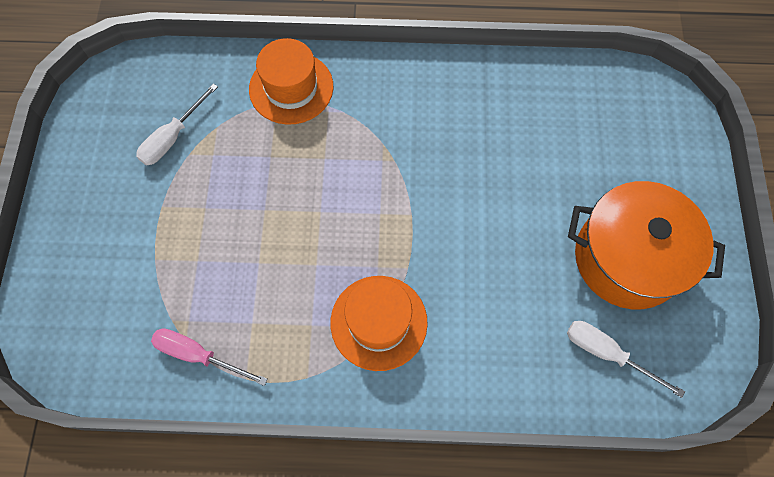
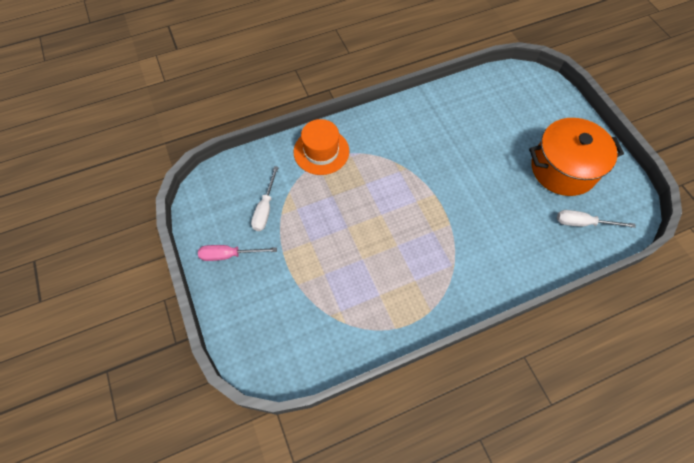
camera: 25 degrees left, 5 degrees down
(198, 355) = (359, 328): pink screwdriver -> pink screwdriver (229, 255)
(378, 322) = (452, 261): orange hat -> none

